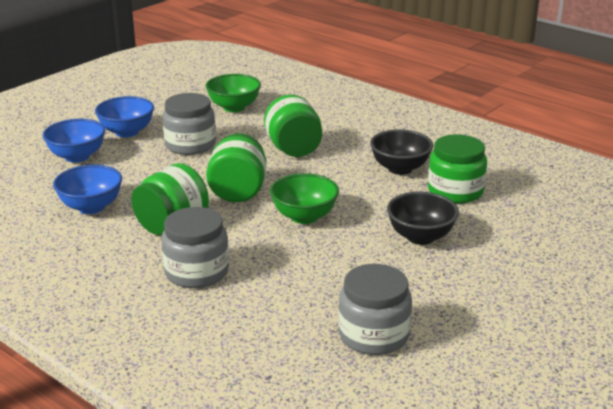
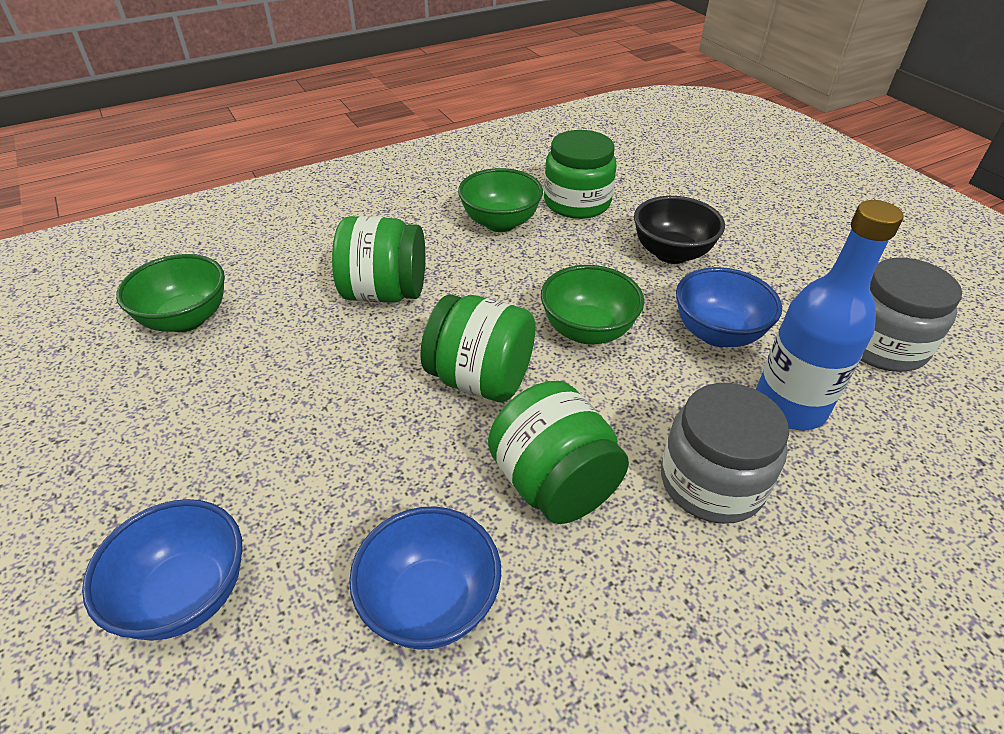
camera: 70 degrees left, 15 degrees up
(127, 132) = (146, 484): blue bowl -> blue bowl (717, 333)
(190, 145) = (279, 401): grey jar -> none
(277, 296) = (789, 406): none -> blue bottle
(400, 168) = (500, 223): black bowl -> green bowl

